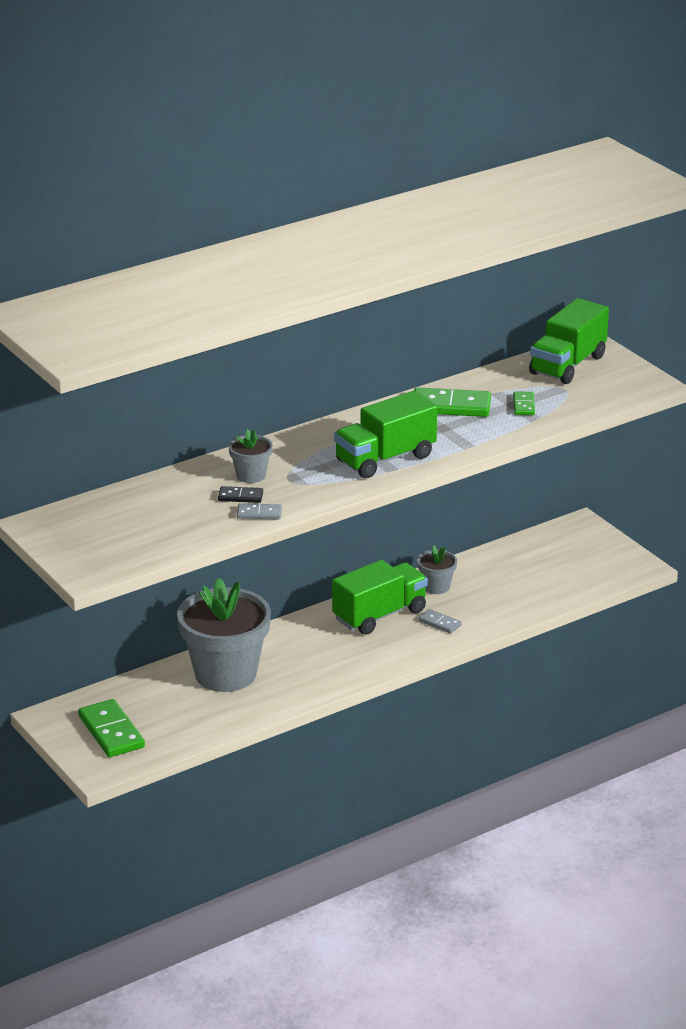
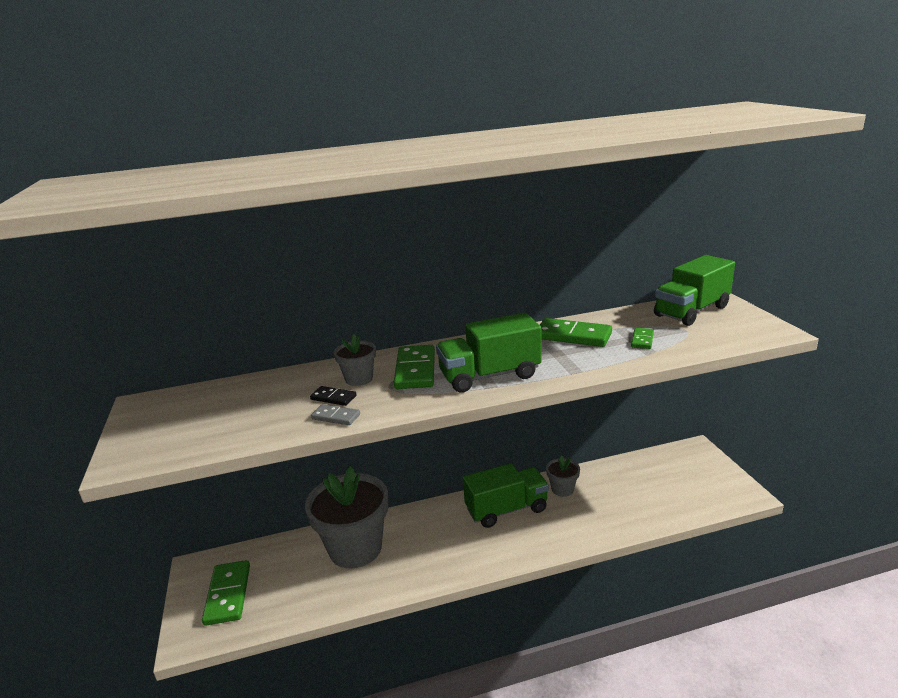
camera: 20 degrees right, 5 degrees down
(304, 460) = (415, 370): none -> green domino
(439, 623) = (554, 526): grey domino -> none

